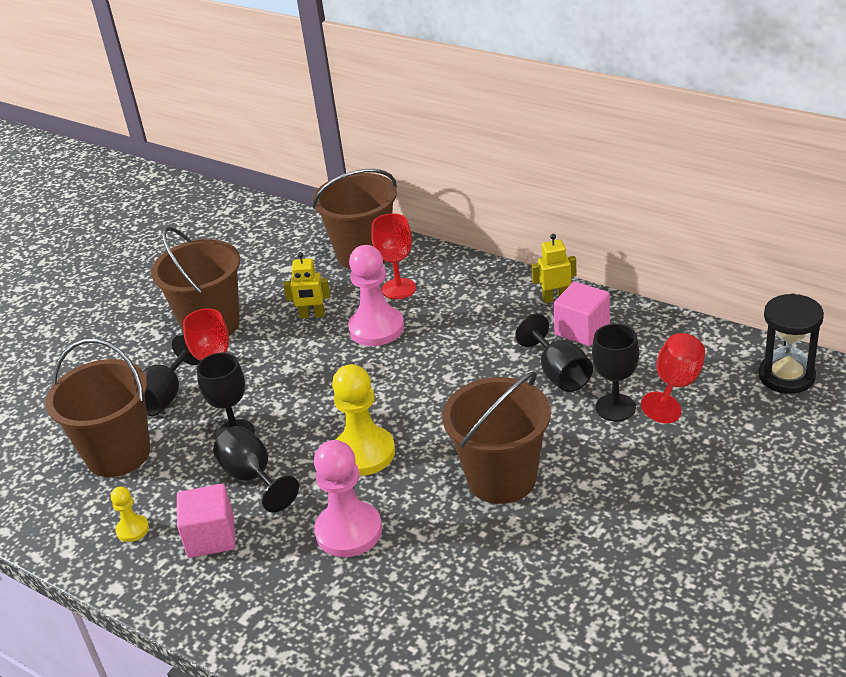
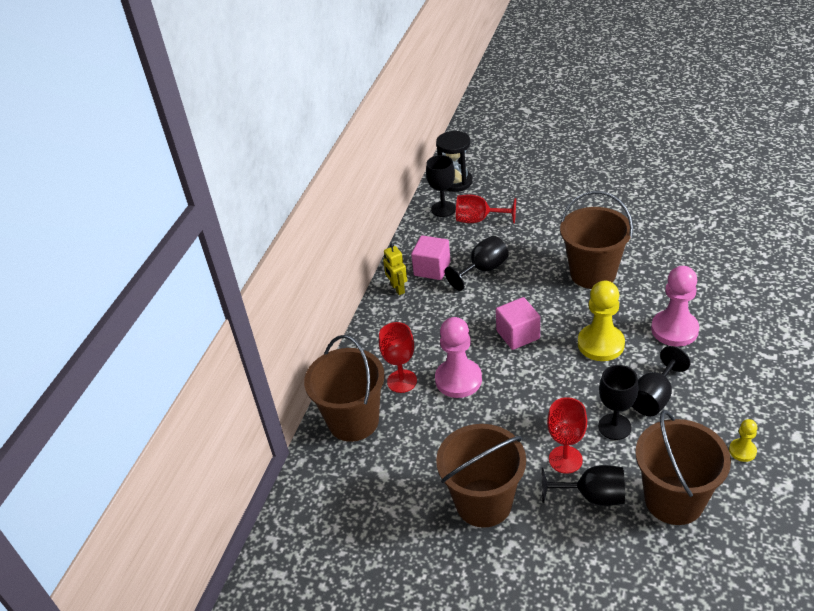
camera: 105 degrees left, 5 degrees up
(211, 537) = (721, 400): pink cube -> pink cube (518, 335)
(312, 315) = (451, 429): yellow robot -> none
(615, 407) = (508, 240): black goblet -> black goblet (443, 209)

